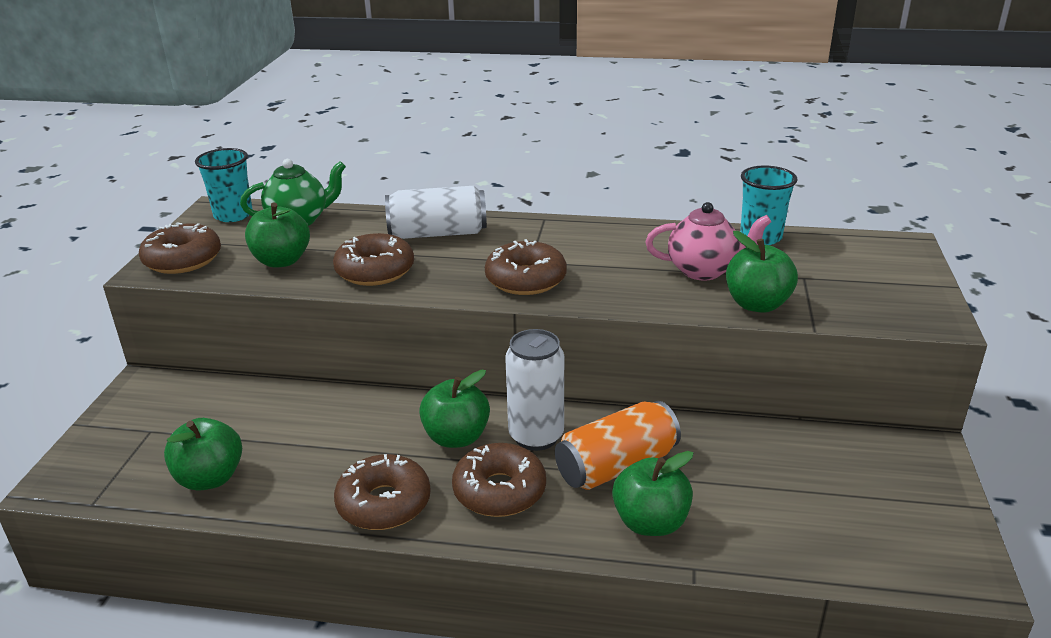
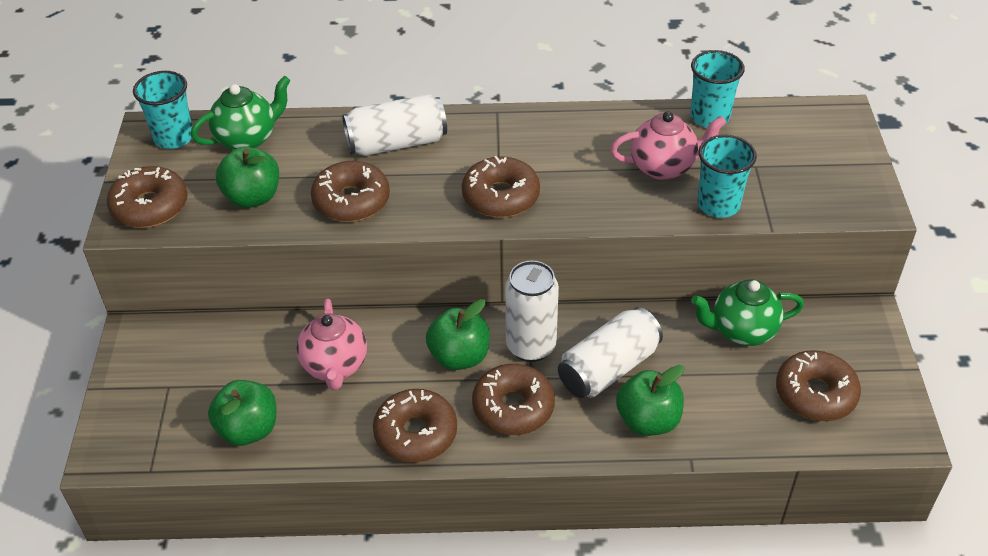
camera: 10 degrees left, 15 degrees up
(324, 432) = (335, 366): none -> pink teapot
(616, 466) = (608, 368): orange can -> white can
(757, 304) = (718, 205): green apple -> turquoise cup
(777, 447) = (742, 331): none -> green teapot
(858, 519) = (815, 394): none -> brown donut

